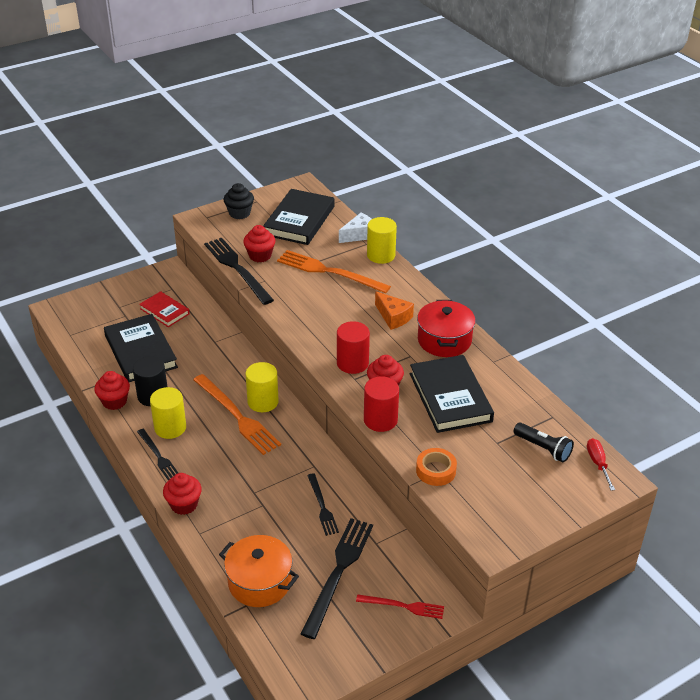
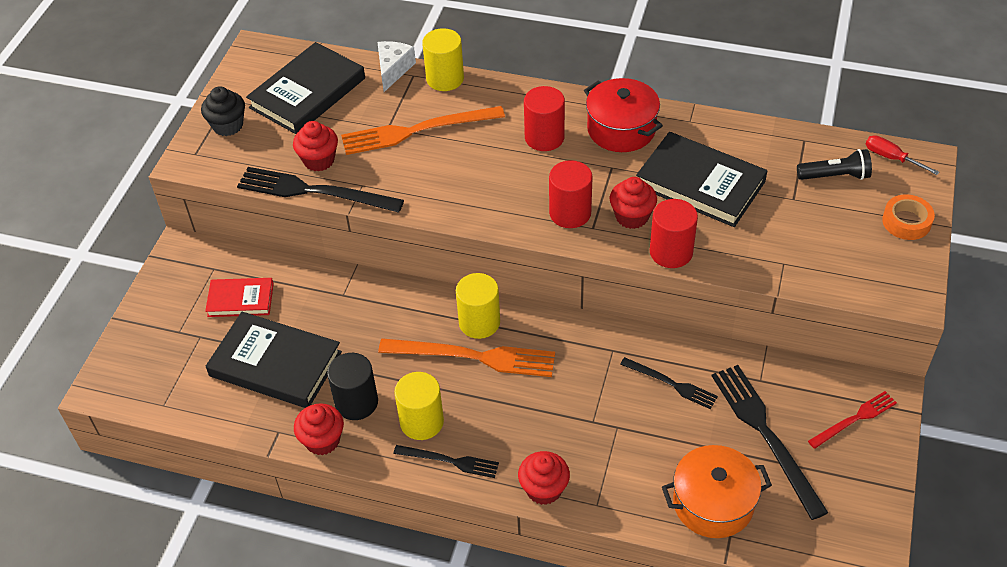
camera: 40 degrees left, 10 degrees up
(299, 220) = (307, 93): black book -> black book turned 60 degrees clockwise
(393, 317) = (544, 137): orange cheese -> red cylinder
(436, 471) = (780, 265): orange tape -> orange tape (906, 222)

